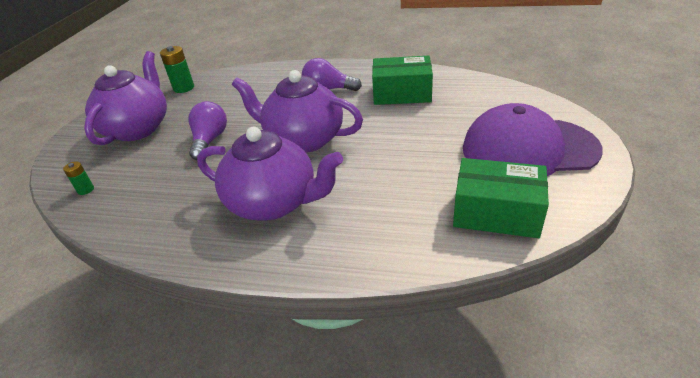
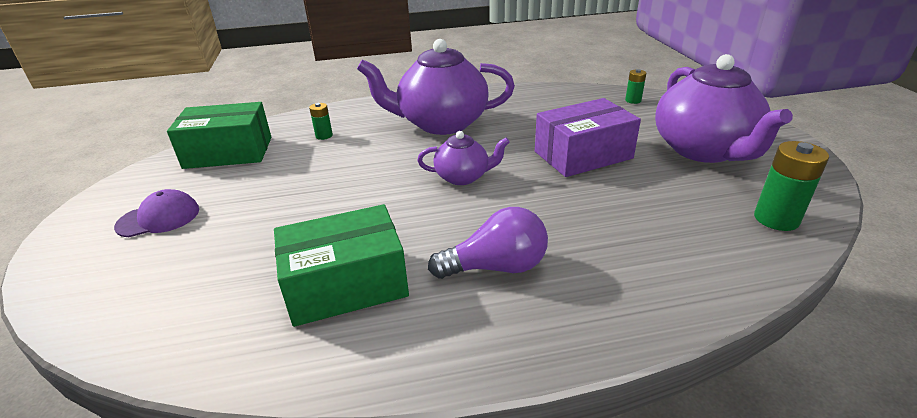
camera: 155 degrees right, 5 degrees down
(210, 140) = (583, 155): purple light bulb -> purple box
(303, 139) = (463, 177): purple teapot -> purple teapot, size x0.51
(395, 214) = (324, 136): none -> green battery
(528, 149) = (159, 218): purple cap -> purple cap, size x0.44

